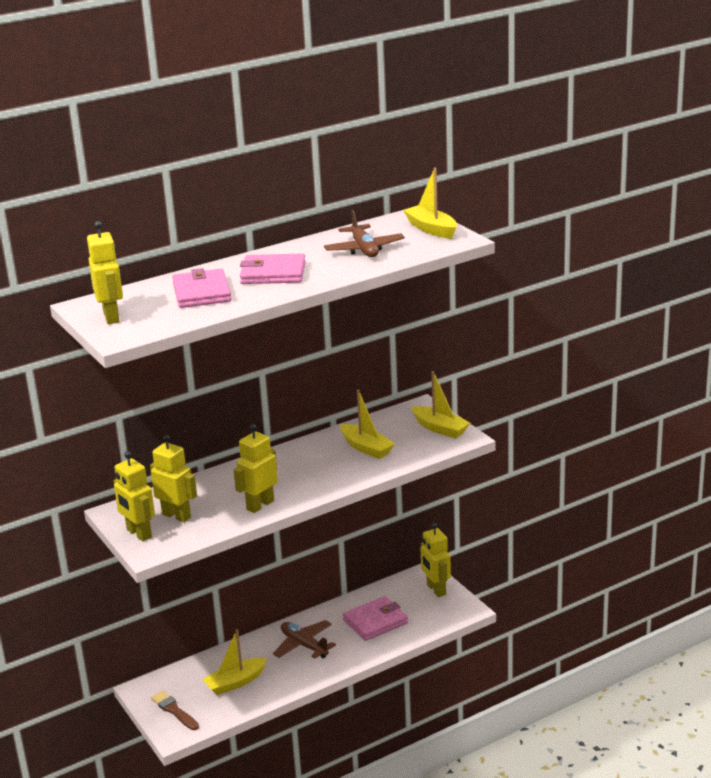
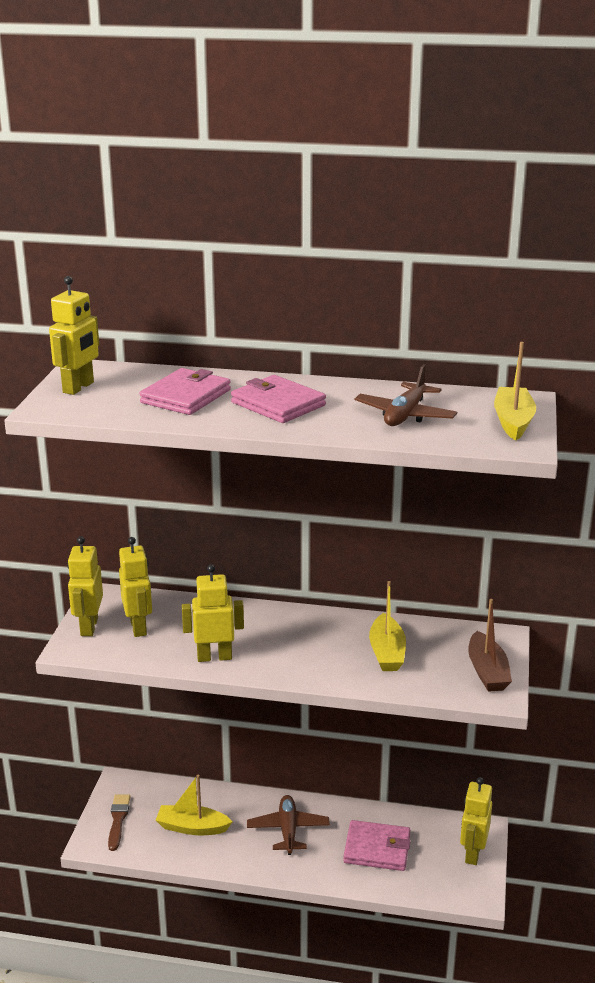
camera: 40 degrees right, 0 degrees up
(440, 428) = (487, 671): yellow boat -> brown boat

